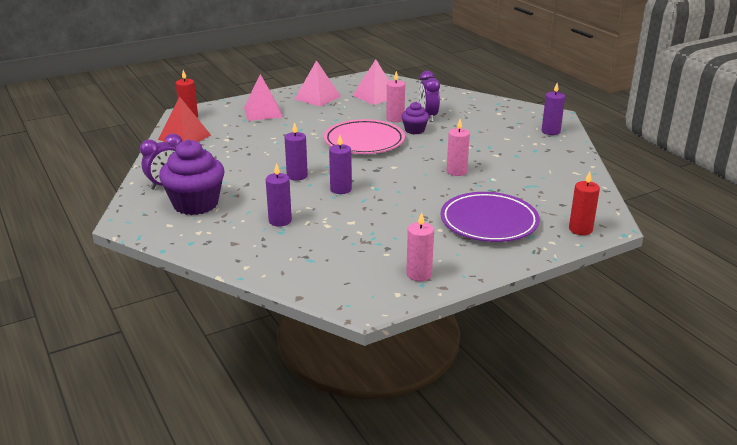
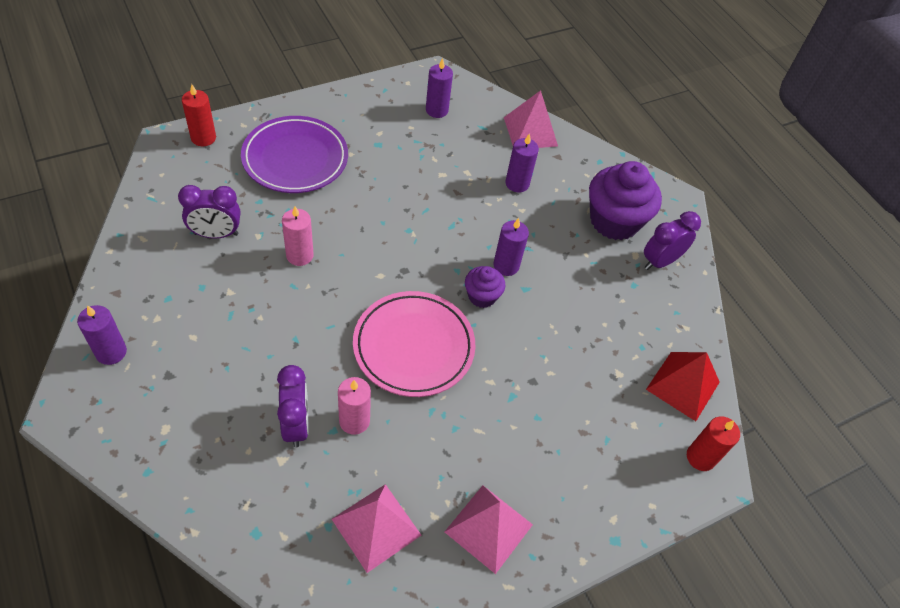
camera: 175 degrees right, 25 degrees up
(263, 112) = (581, 467): pink pyramid -> pink pyramid (530, 131)
(341, 189) = (451, 232): purple candle -> purple candle (437, 110)
(414, 130) = (330, 376): purple cupcake -> purple cupcake (482, 296)
(419, 274) = (385, 100): pink candle -> none
(525, 177) = (216, 234): none -> purple clock

